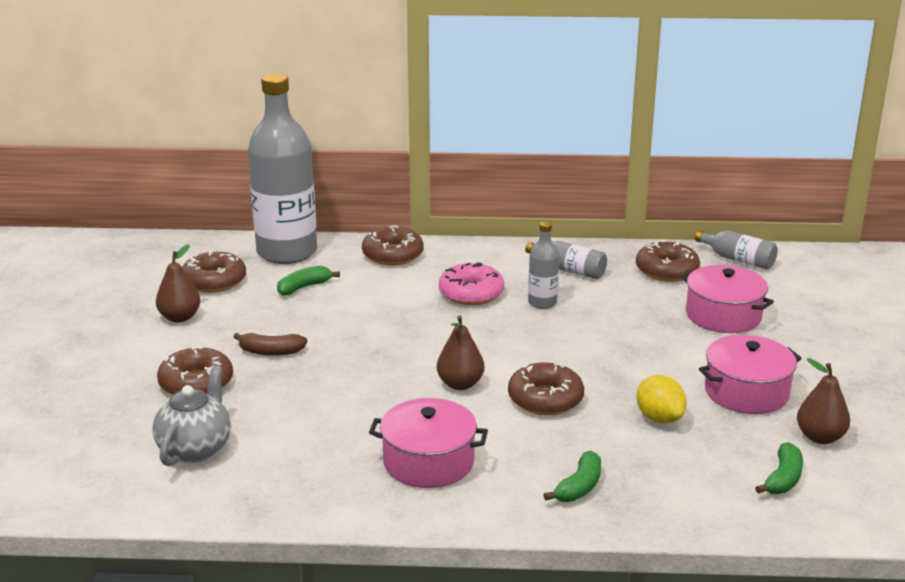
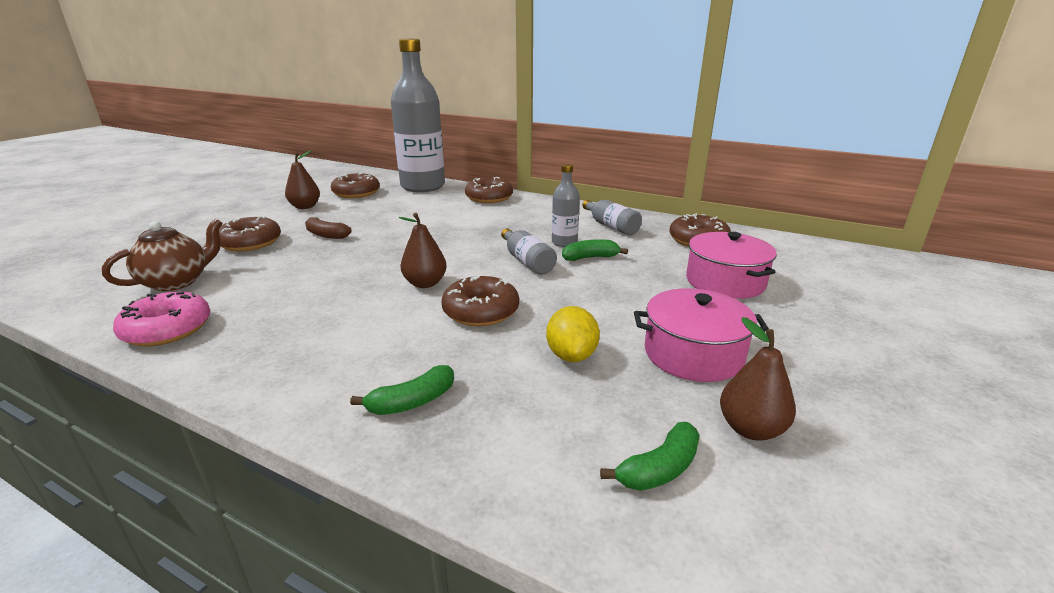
camera: 25 degrees right, 0 degrees up
(195, 448) = (177, 282): grey teapot -> brown teapot
(304, 287) = (405, 205): green banana -> green banana (590, 258)
(428, 462) = (314, 337): pink pot -> none
(471, 293) = (515, 227): pink donut -> pink donut (167, 329)
(738, 260) = (775, 244): grey bottle -> grey bottle (527, 261)

